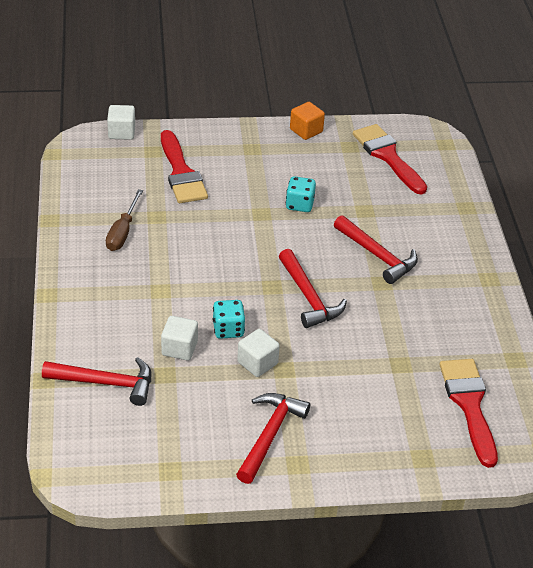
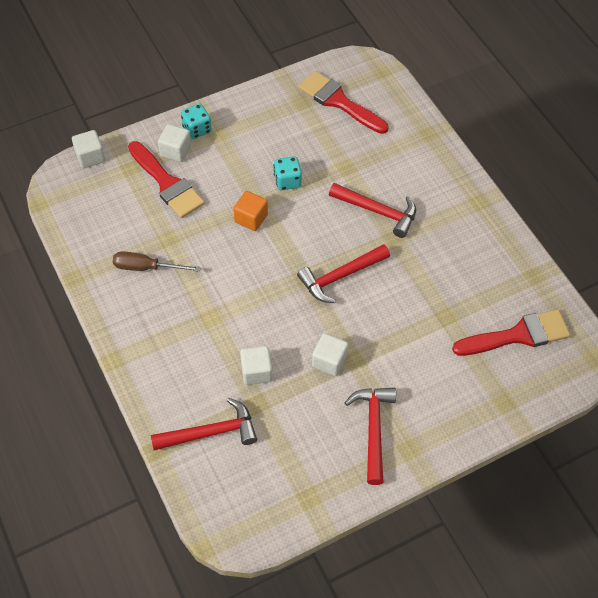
camera: 20 degrees left, 15 degrees up
(122, 232) = (146, 267): brown screwdriver -> brown screwdriver turned 105 degrees clockwise
(204, 150) = (175, 151): none -> white cube
(228, 329) = (288, 336): turquoise dice -> turquoise dice (197, 129)
(306, 130) = (255, 98): orange cube -> orange cube (251, 218)
(308, 297) = (340, 276): red hammer -> red hammer turned 105 degrees clockwise
(469, 405) = (518, 335): red brush -> red brush turned 105 degrees clockwise

